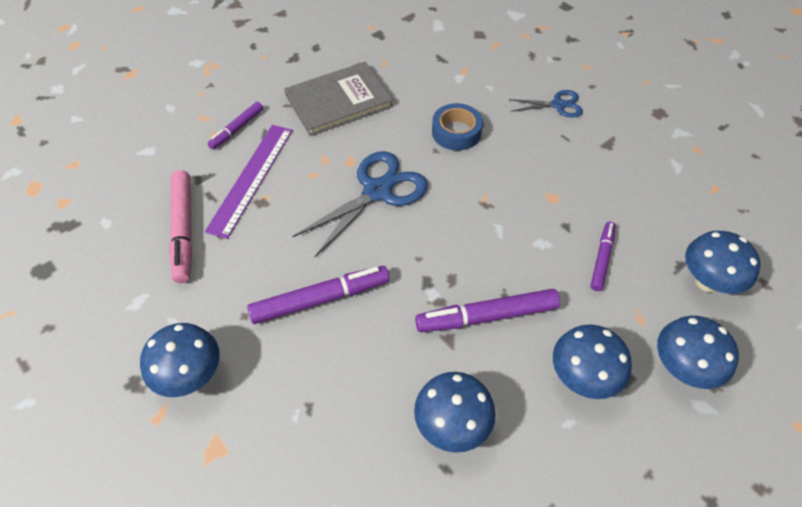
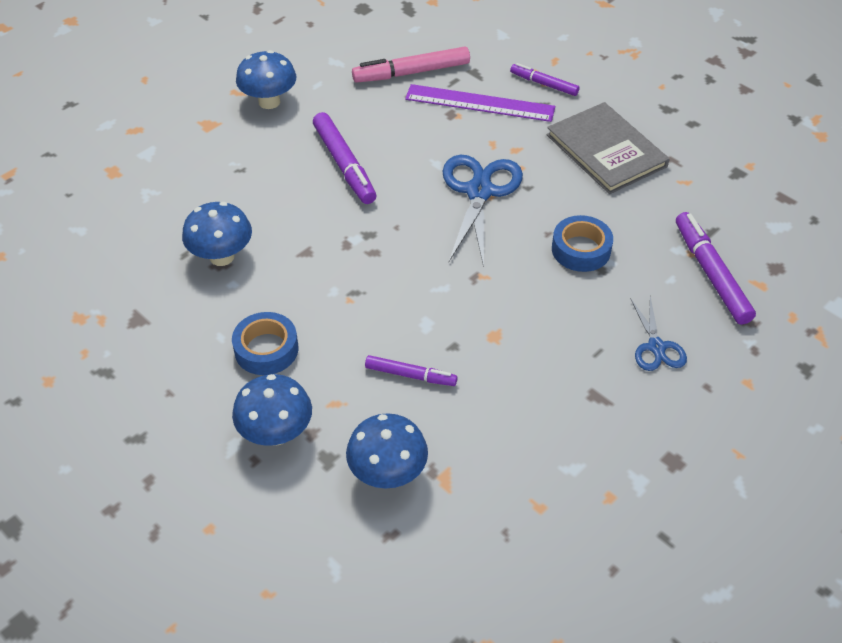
camera: 85 degrees right, 5 degrees down
(377, 191) = (479, 191): blue scissors -> blue scissors turned 120 degrees counterclockwise
(486, 316) = (331, 278): purple marker -> purple marker (710, 274)
(582, 377) = (266, 349): blue mushroom -> blue tape

